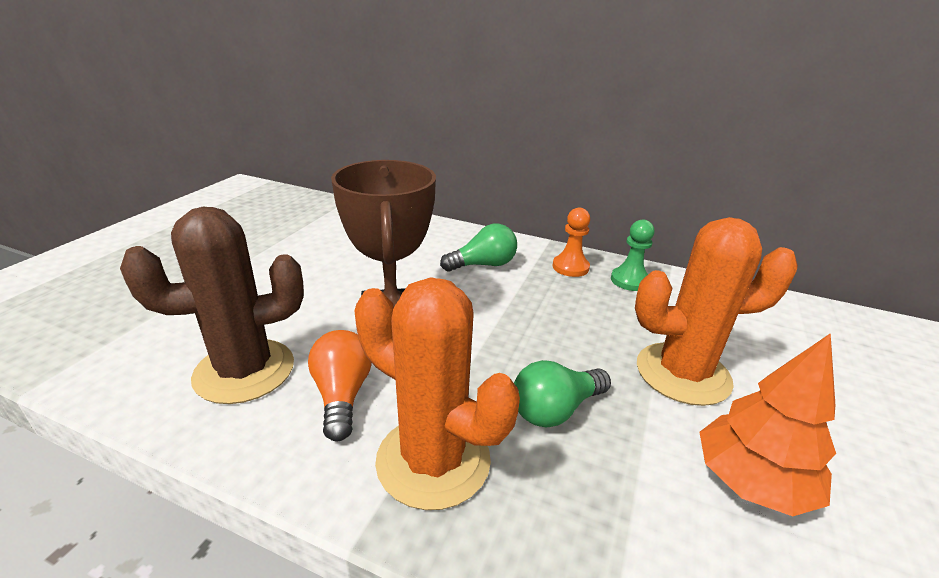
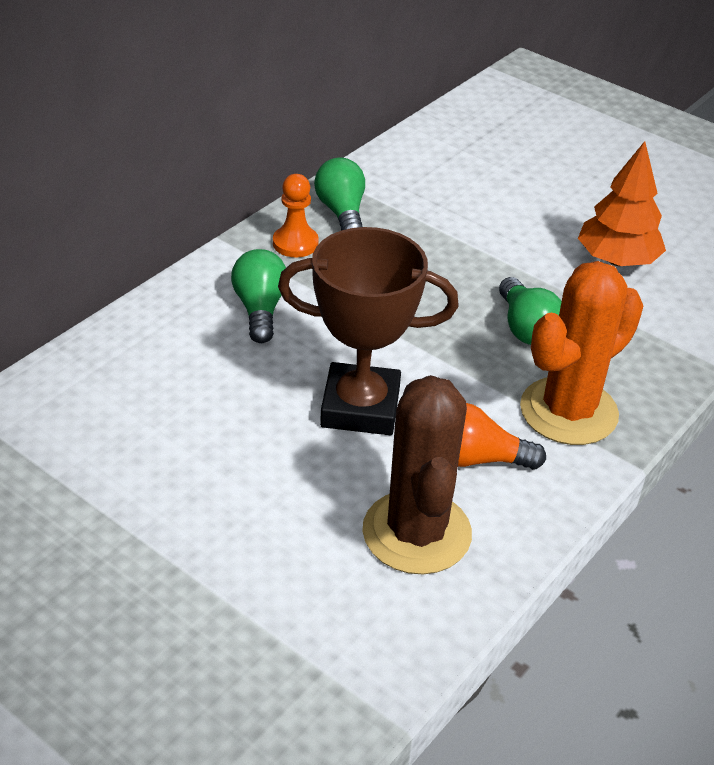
camera: 75 degrees left, 10 degrees up
(629, 280) = (342, 212): green pawn -> green light bulb
(682, 373) = (500, 242): orange cactus -> none

